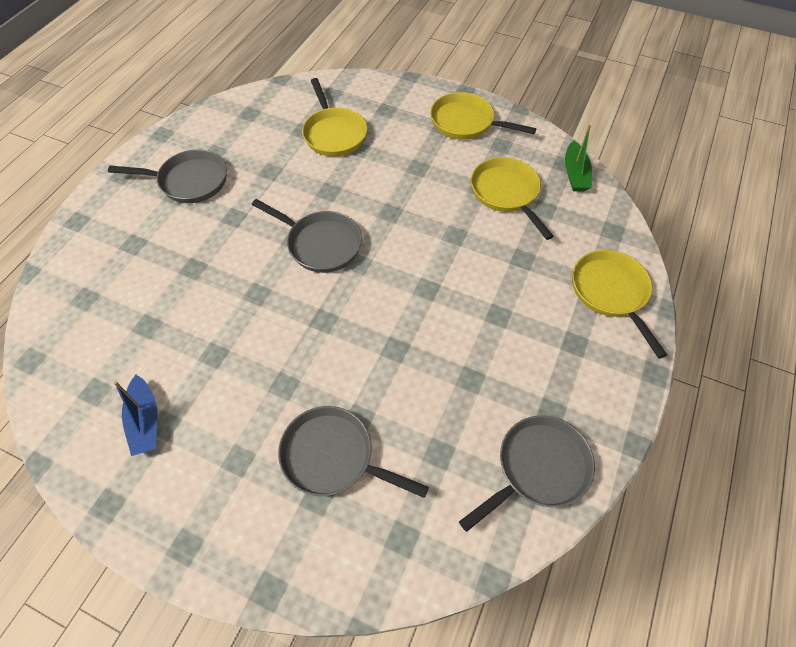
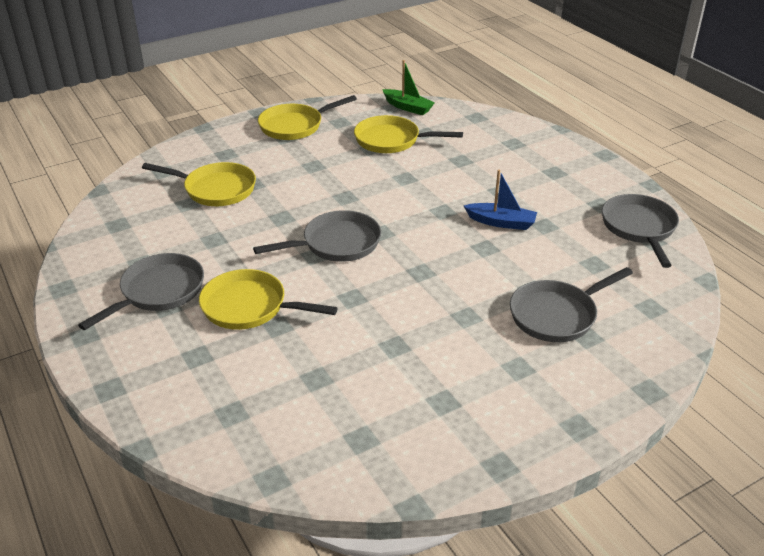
camera: 55 degrees left, 20 degrees down
(145, 421) = (428, 413): blue boat -> blue boat (501, 222)
(611, 293) = (527, 141): yellow pan -> yellow pan (249, 307)

